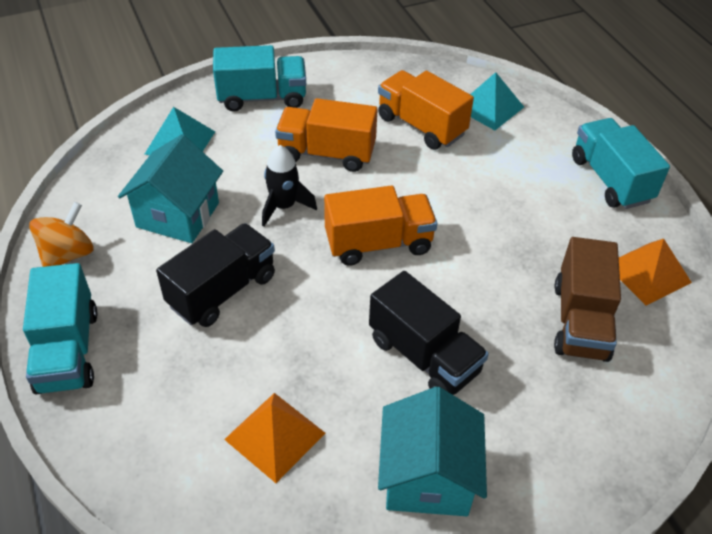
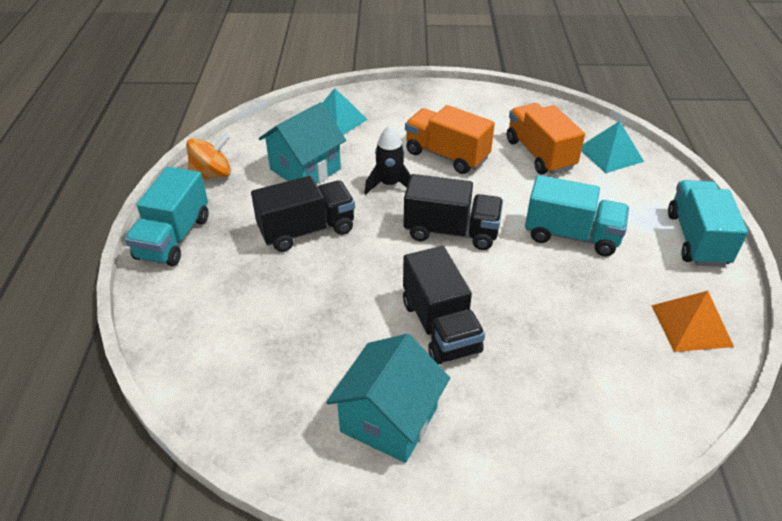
camera: 25 degrees right, 5 degrees down
(262, 98) = (418, 104): turquoise truck -> turquoise truck (571, 235)
(275, 436) = (285, 345): orange pyramid -> none
(378, 243) = (451, 231): orange truck -> black truck
(580, 321) = (600, 344): brown truck -> none

